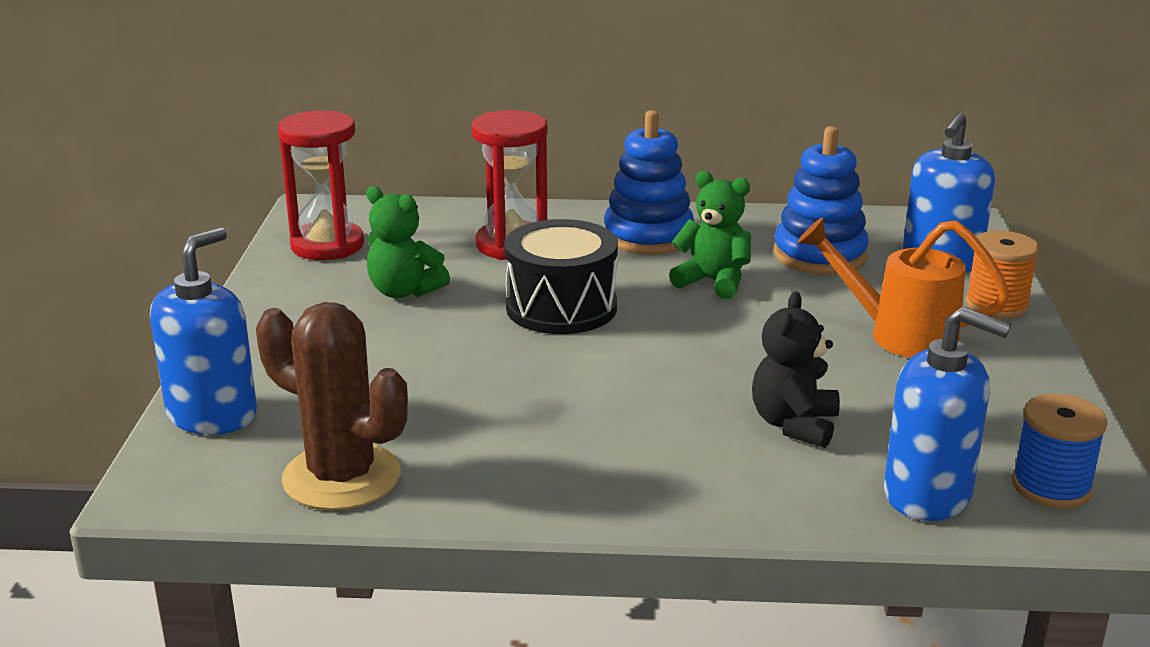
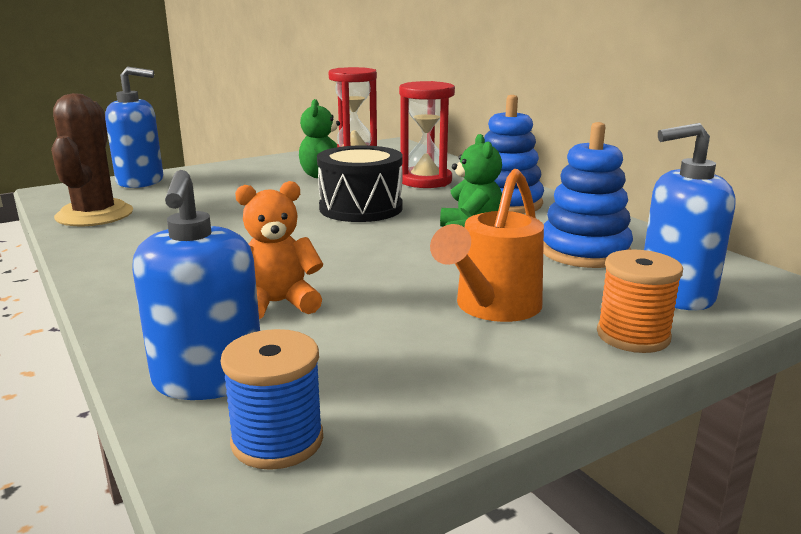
camera: 55 degrees right, 5 degrees down
(794, 425) = (277, 303): black teddy bear -> orange teddy bear
(899, 335) = (492, 308): orange watering can -> orange watering can turned 135 degrees counterclockwise

